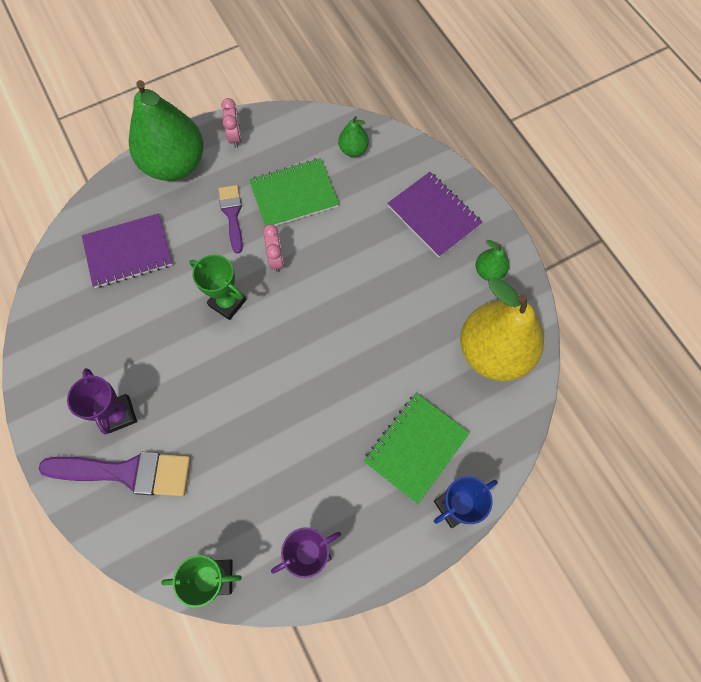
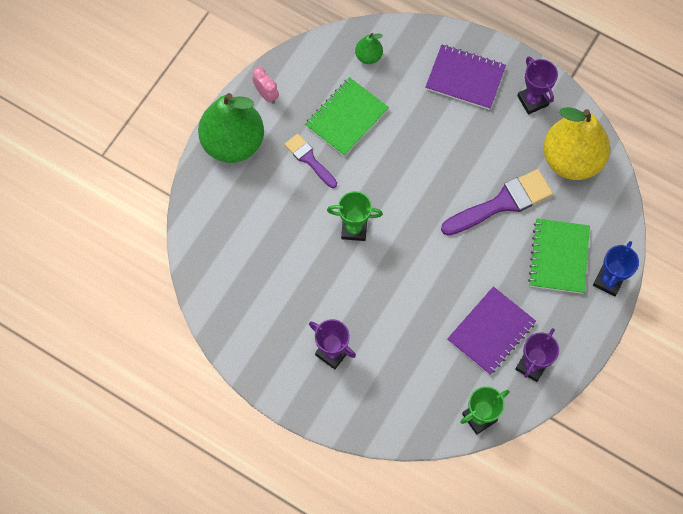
camera: 30 degrees left, 0 degrees up
(127, 472) = (368, 387): purple brush -> purple brush (502, 203)
(128, 252) = (248, 232): purple notebook -> purple notebook (491, 331)
(276, 259) = (368, 176): pink clock -> none
(489, 271) = (532, 101): green pear -> purple trophy

